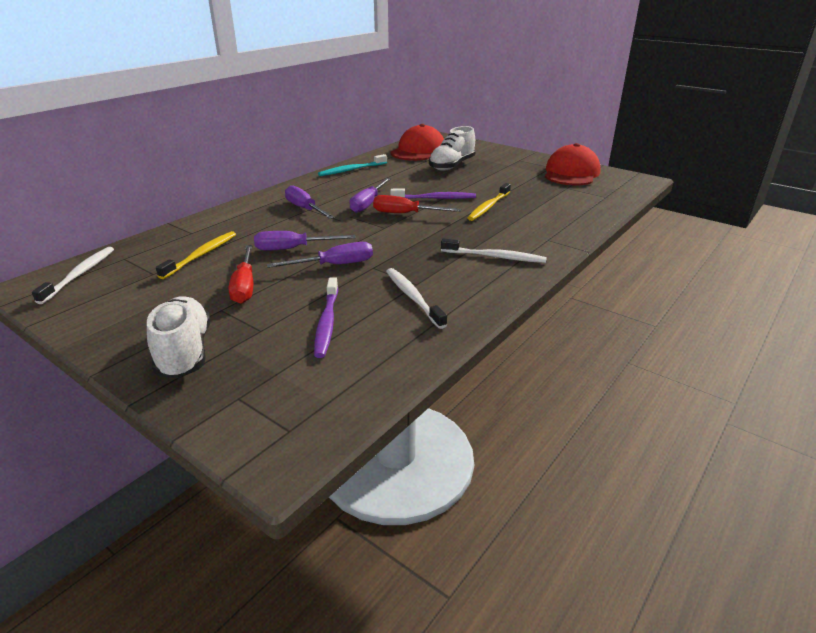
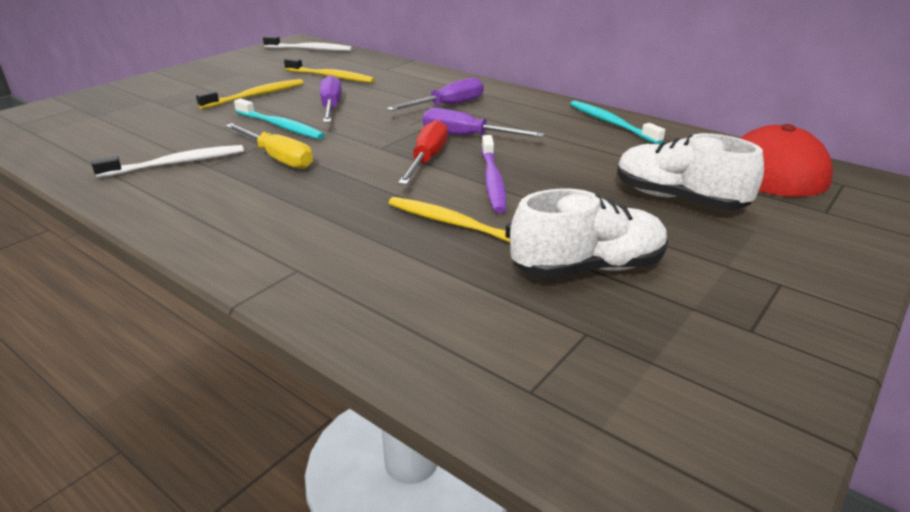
camera: 90 degrees right, 0 degrees up
(184, 352) = (157, 88): white shoe -> white shoe (588, 268)
(245, 286) = (255, 96): red screwdriver -> yellow toothbrush
(327, 322) = (159, 128): purple toothbrush -> none
(335, 265) = (280, 126): purple screwdriver -> turquoise toothbrush
(402, 259) = (278, 158): none -> yellow screwdriver
(494, 257) = (253, 217): white toothbrush -> none
(571, 173) = (711, 358): red cap -> none

